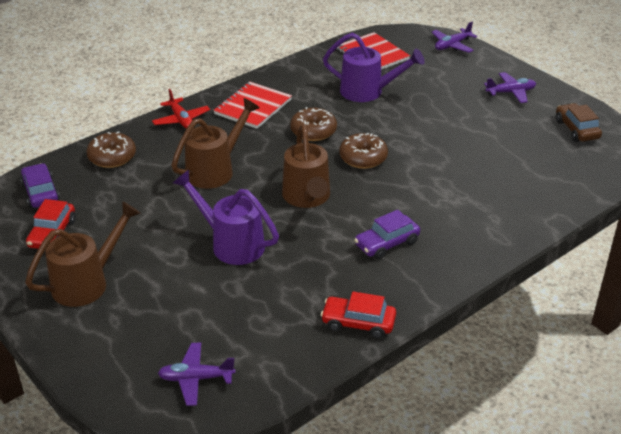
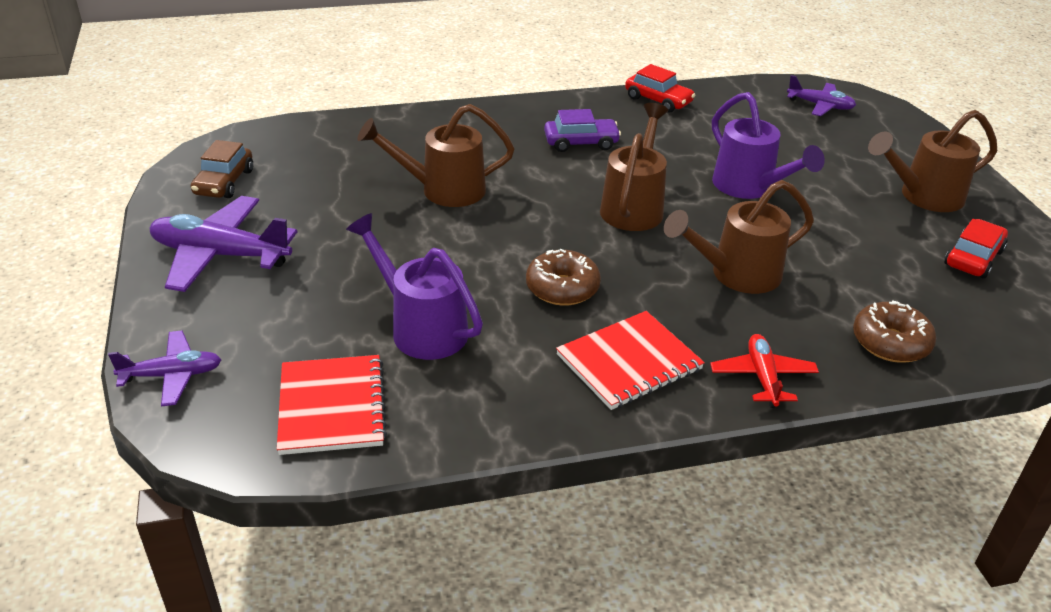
camera: 155 degrees left, 0 degrees up
(40, 193) = (1000, 317): purple car -> none
(363, 158) = (526, 230): brown donut -> none
(442, 168) = (443, 190): none -> brown watering can
(511, 92) = (220, 255): purple plane -> purple plane, size x1.71

